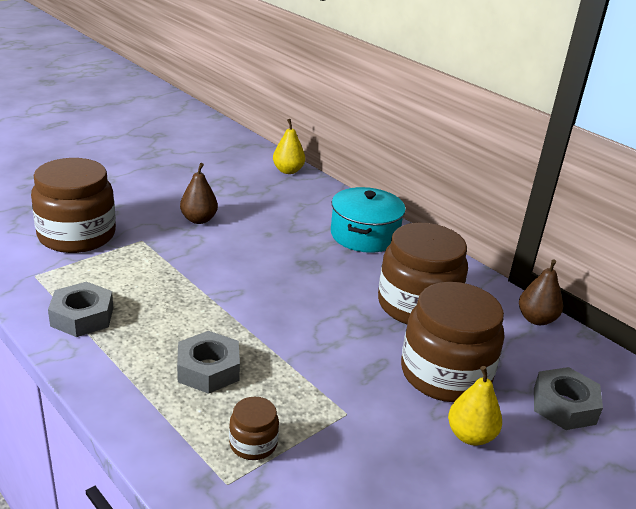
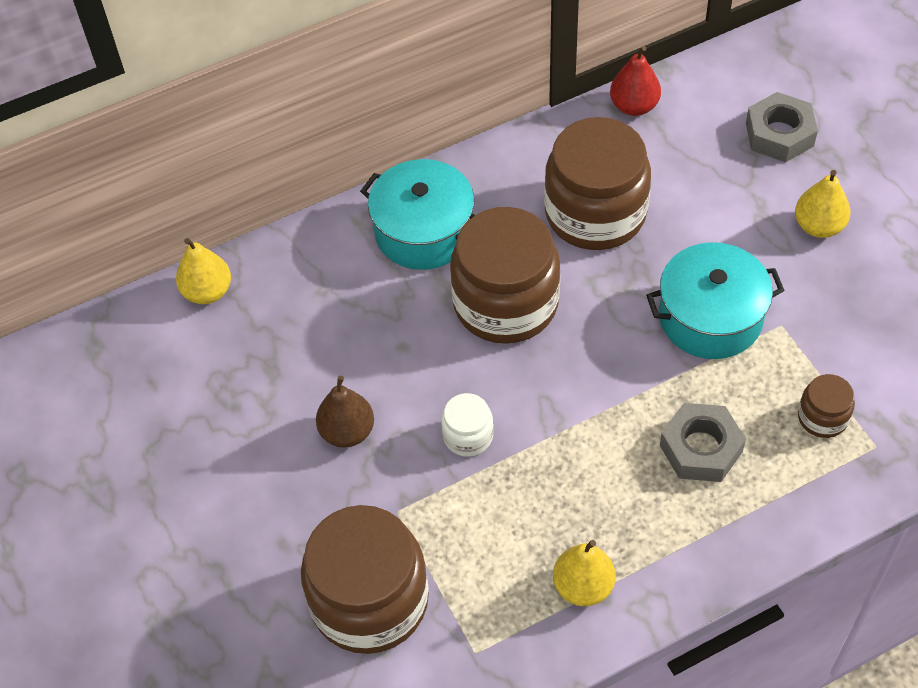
camera: 70 degrees left, 25 degrees up
(82, 316) = (583, 586): grey nut -> yellow pear
(203, 262) = (468, 436): none -> white jar
(340, 370) = (710, 317): none -> turquoise pot
(445, 374) = (724, 220): brown jar -> brown jar (505, 303)
(536, 319) = (634, 106): brown pear -> red pear

